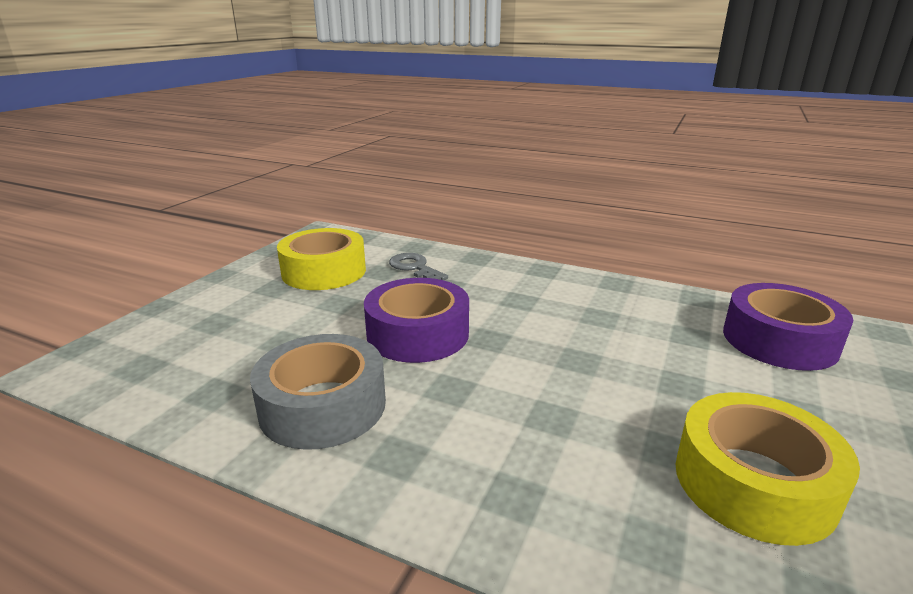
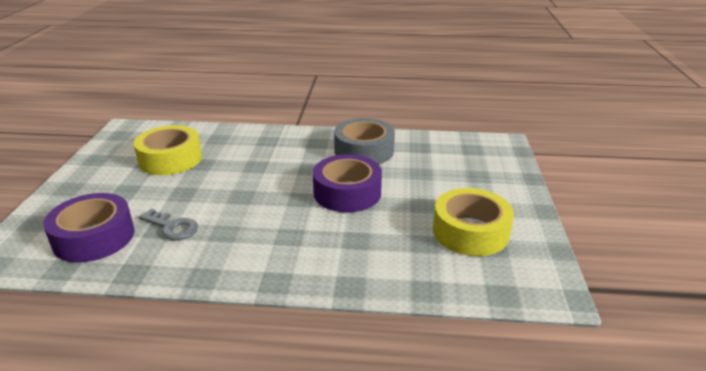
camera: 160 degrees right, 5 degrees up
(414, 267) = (399, 255): grey key -> grey key (172, 227)

